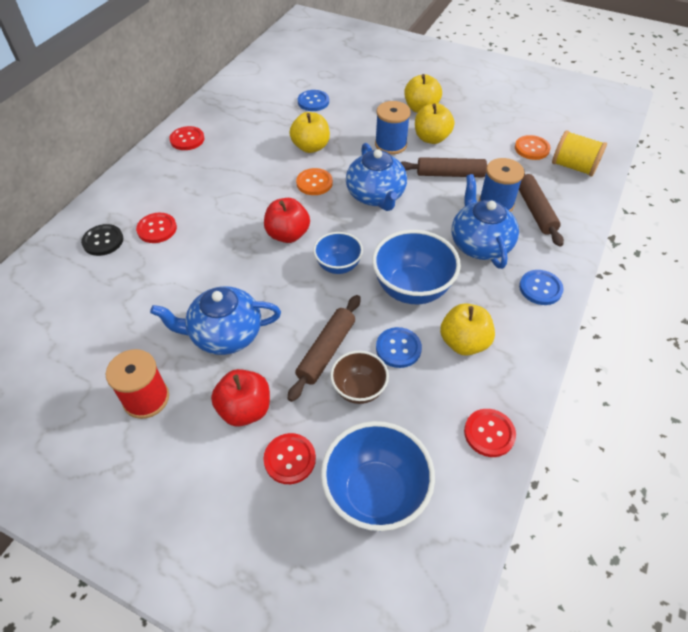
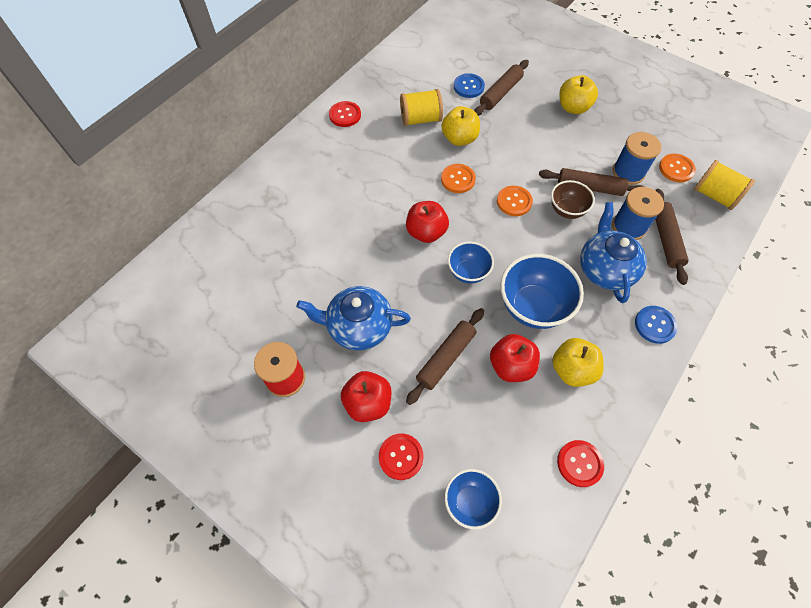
camera: 10 degrees right, 10 degrees up
(103, 241) = (260, 215): black button -> none
(157, 229) = (309, 209): red button -> none
(268, 135) = (420, 119): none -> yellow spool
(346, 104) = (501, 93): none -> brown rolling pin
(359, 389) = (469, 400): brown bowl -> brown bowl (567, 210)
(375, 493) = (470, 502): blue bowl -> blue bowl, size x0.60
(376, 196) = (514, 202): blue teapot -> orange button
(390, 144) = (537, 146): blue spool -> blue spool (628, 172)
(398, 348) = (511, 366): blue button -> red apple
(431, 138) = (578, 144): yellow apple -> none

